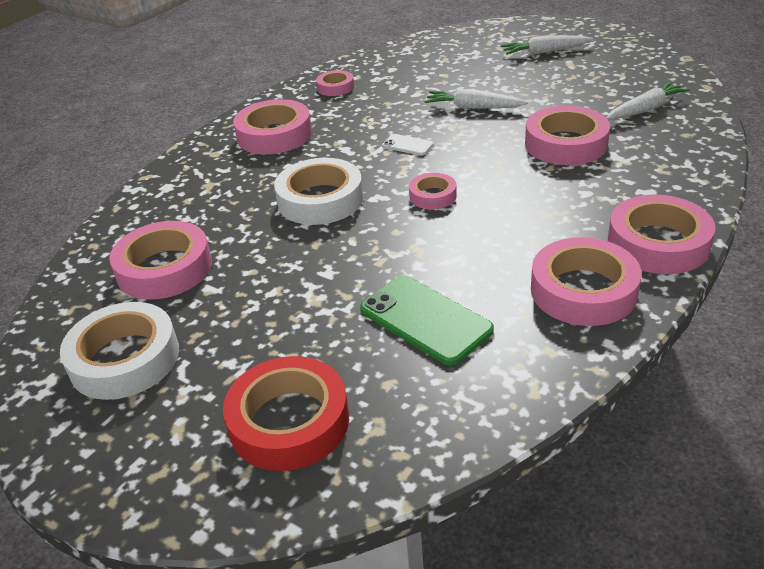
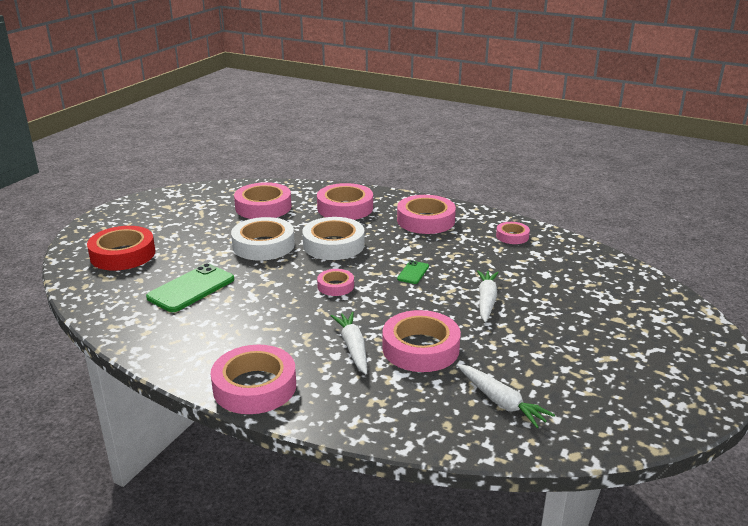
camera: 80 degrees right, 10 degrees down
(124, 359) = (187, 209): white tape -> white tape (263, 245)
(407, 145) = (413, 273): white phone -> green phone
(544, 52) = (632, 342): white carrot -> white carrot (353, 347)
(583, 290) = (203, 348): pink tape -> pink tape (345, 208)

